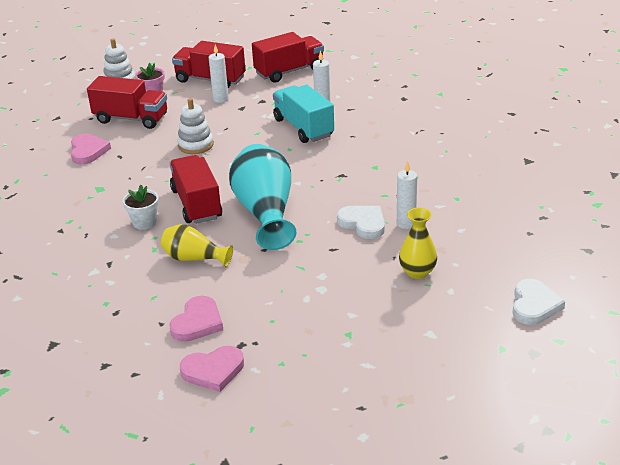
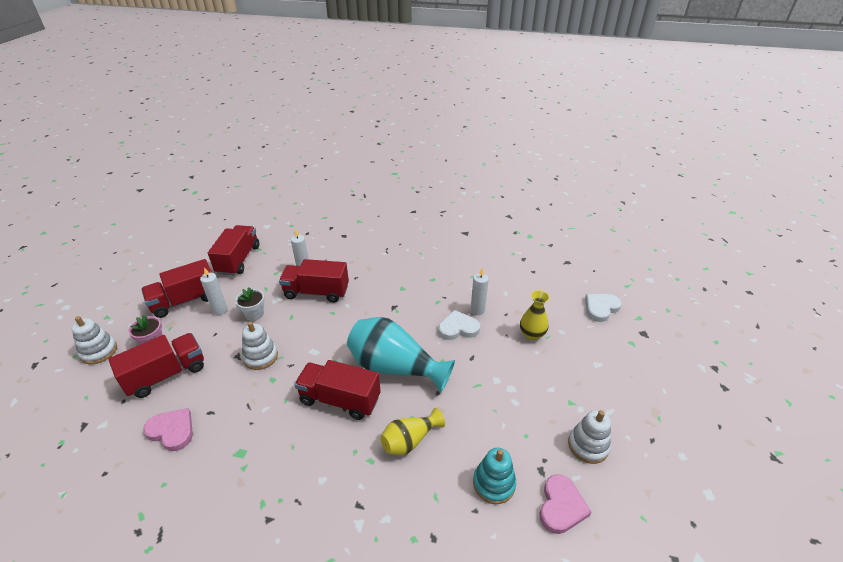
camera: 55 degrees left, 5 degrees up
(144, 222) = (327, 447): white flower pot -> white flower pot (254, 314)
(197, 322) = (494, 483): pink heart -> turquoise stacking toy
(303, 128) = (316, 292): turquoise truck -> red truck
(303, 364) = (588, 445): none -> white stacking toy
(534, 305) = (601, 308): white heart -> white heart turned 90 degrees counterclockwise

